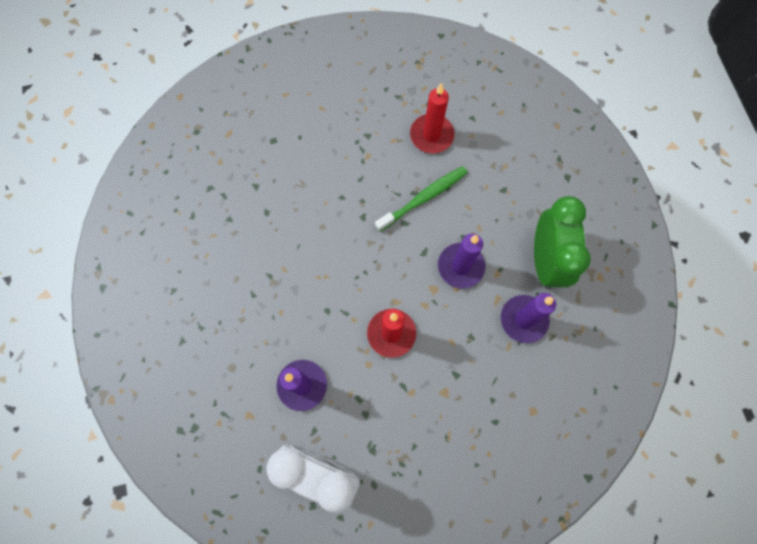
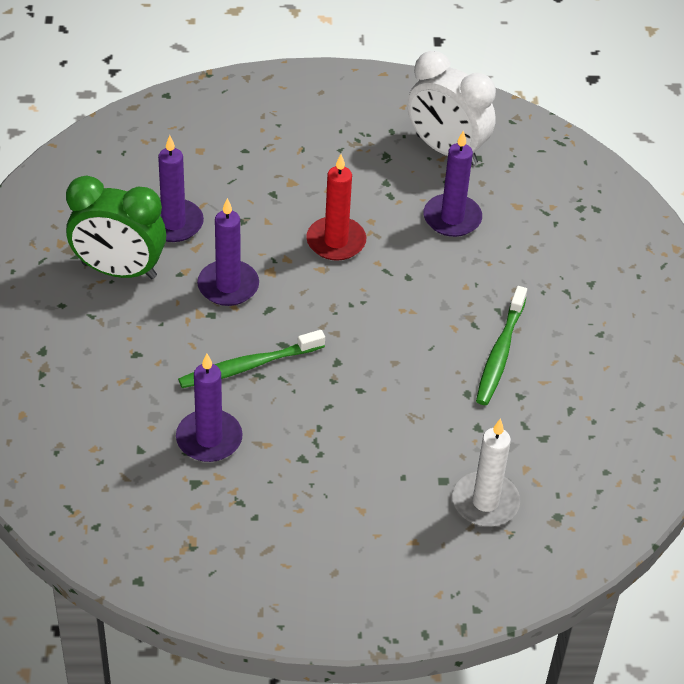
camera: 170 degrees left, 25 degrees down
(244, 130) = (485, 502): none -> white candle
(247, 253) = (500, 353): none -> green toothbrush
(431, 135) = (209, 439): red candle -> purple candle
(545, 260) = (119, 271): green clock -> green clock turned 90 degrees counterclockwise

